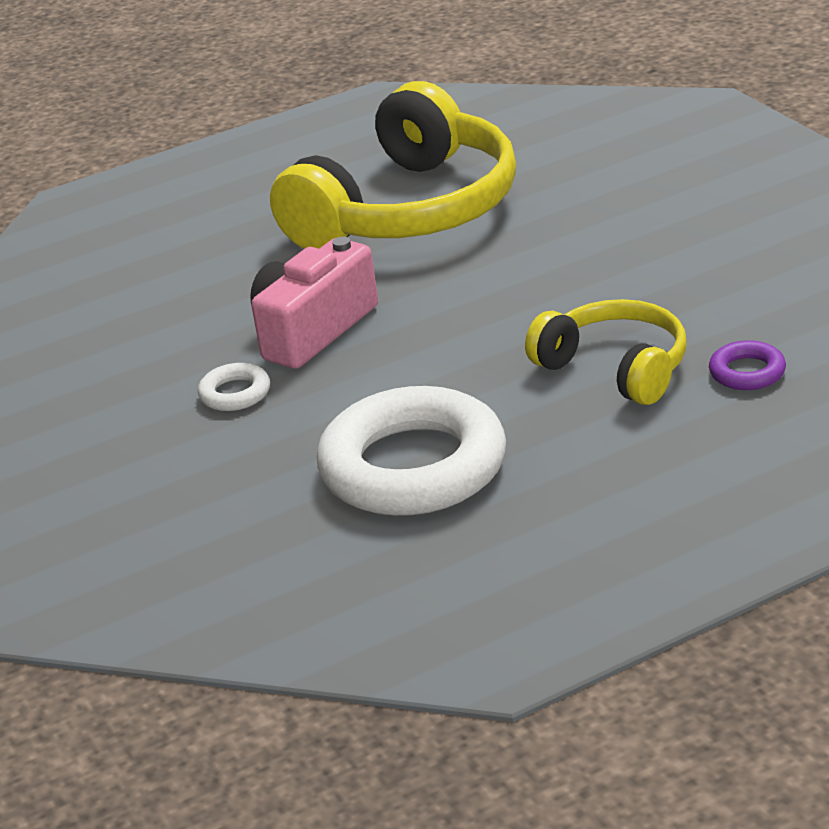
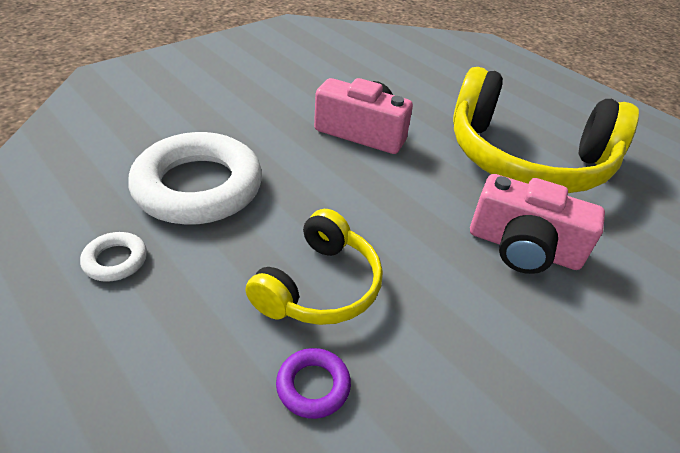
camera: 70 degrees right, 10 degrees up
(235, 393) = (291, 112): white ring -> white ring (115, 260)
(573, 235) = (523, 247): none -> pink camera

